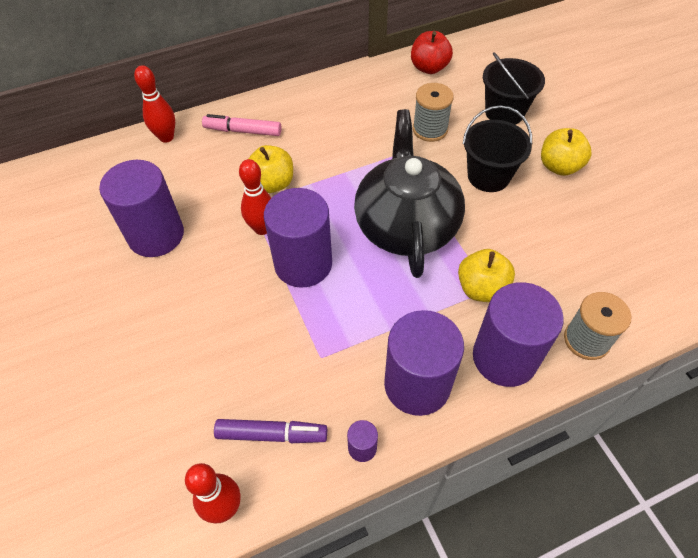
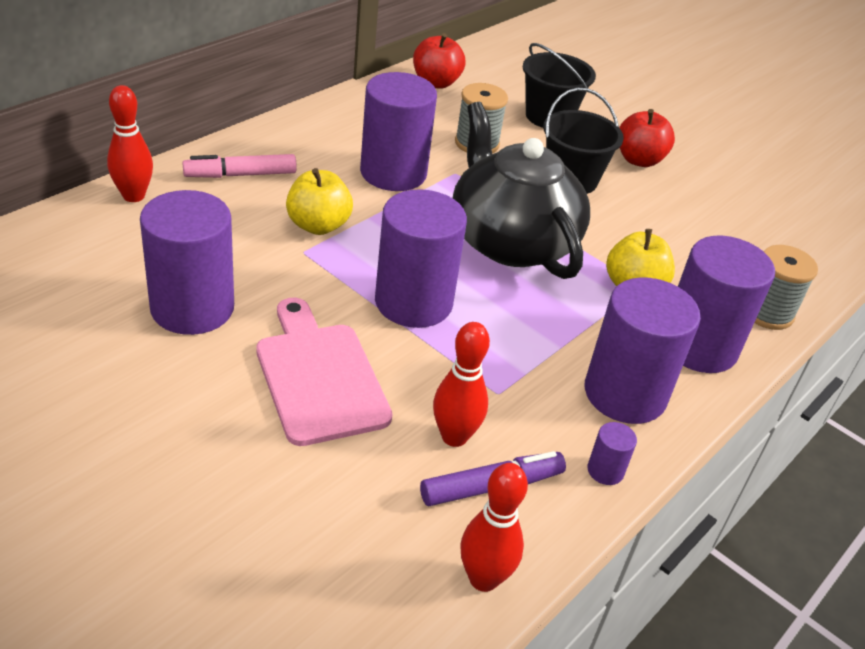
camera: 30 degrees left, 15 degrees down
(206, 310) = (319, 377): none -> pink cutting board
(262, 228) = (336, 275): red bowling pin -> red bowling pin (454, 437)
(350, 147) = (393, 173): none -> purple cylinder
(559, 166) = (639, 160): yellow apple -> red apple

